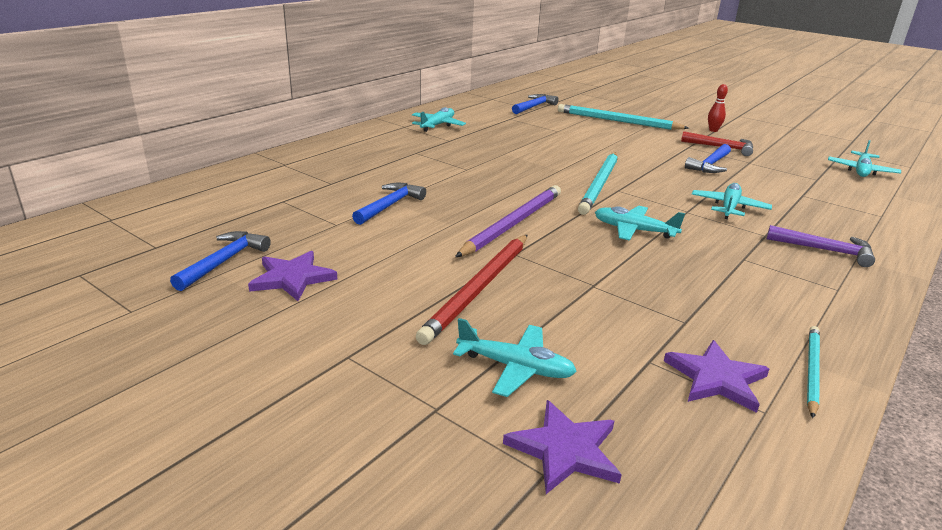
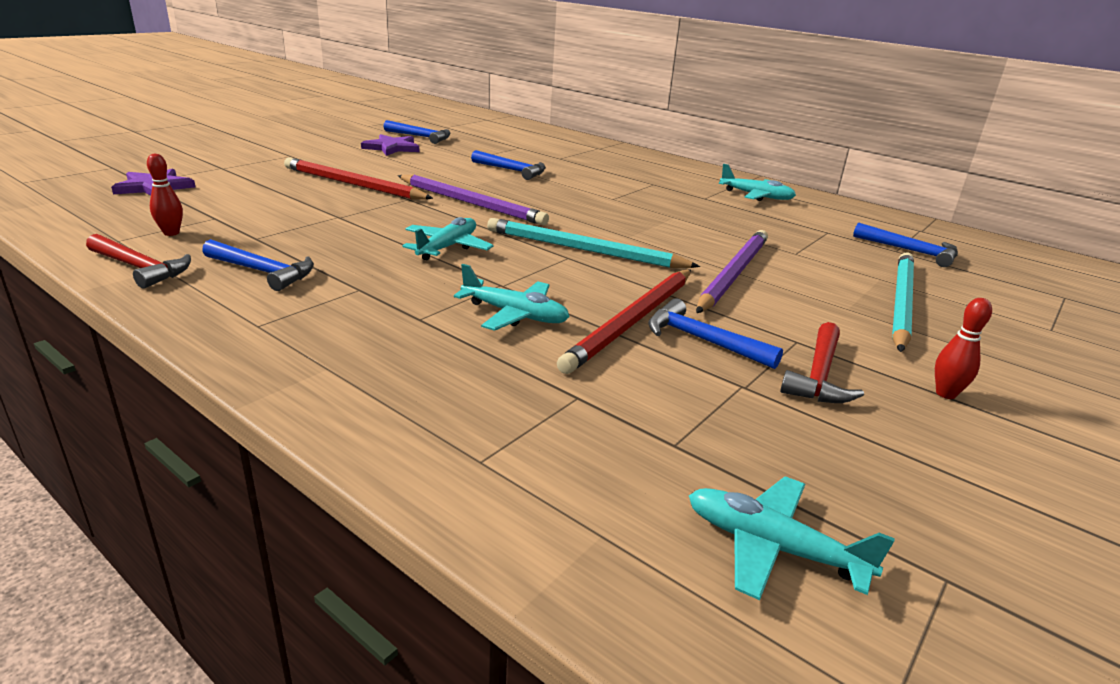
camera: 90 degrees right, 0 degrees up
(516, 368) = (243, 185): turquoise plane -> none
(608, 149) = (733, 274): none -> purple pencil
(704, 178) = (632, 321): none -> red pencil
(716, 378) = (171, 233): purple star -> red bowling pin
(755, 303) = (263, 272): none -> blue hammer
(812, 371) = (140, 268): turquoise pencil -> red hammer
(825, 250) = (359, 349): purple hammer -> none

